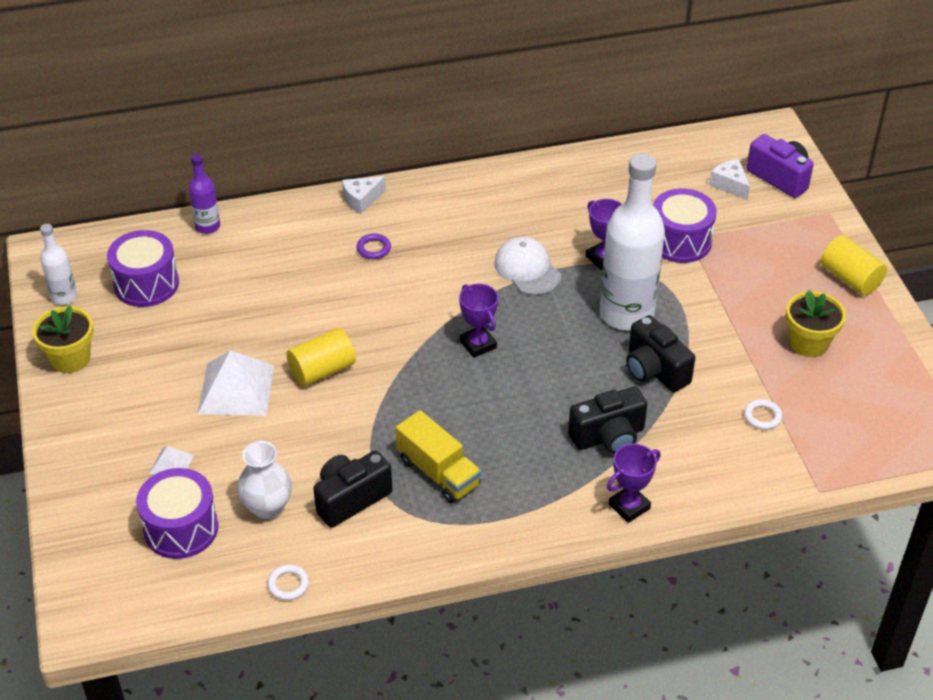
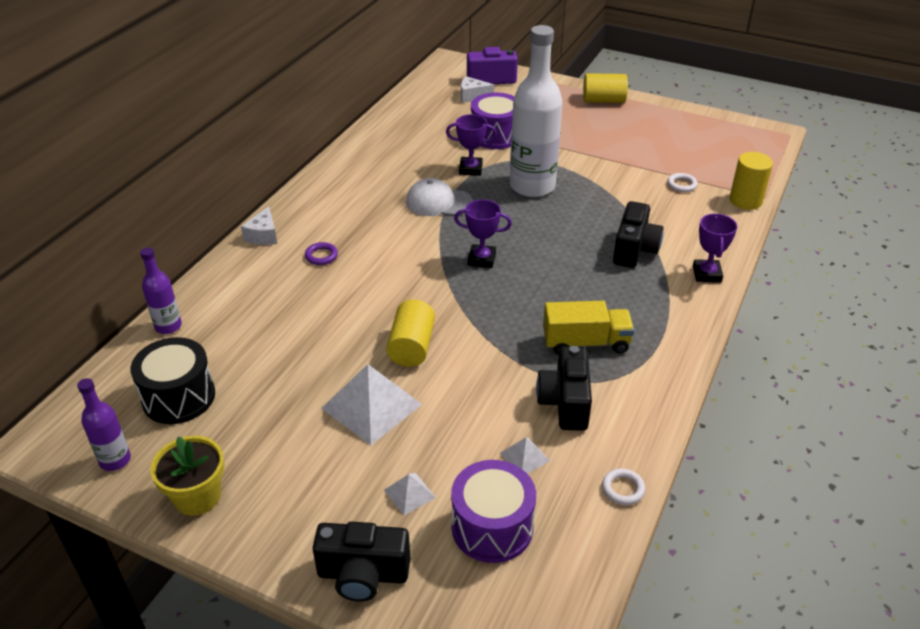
camera: 50 degrees left, 5 degrees down
(64, 297) = (115, 460): white bottle -> purple bottle
(146, 284) = (179, 397): purple drum -> black drum
(267, 507) = (524, 457): white vase -> white pyramid
(654, 370) = (596, 202): black camera -> black camera (363, 575)
(793, 479) = (745, 200): none -> yellow cylinder
(808, 343) = (639, 139): yellow flower pot -> none

